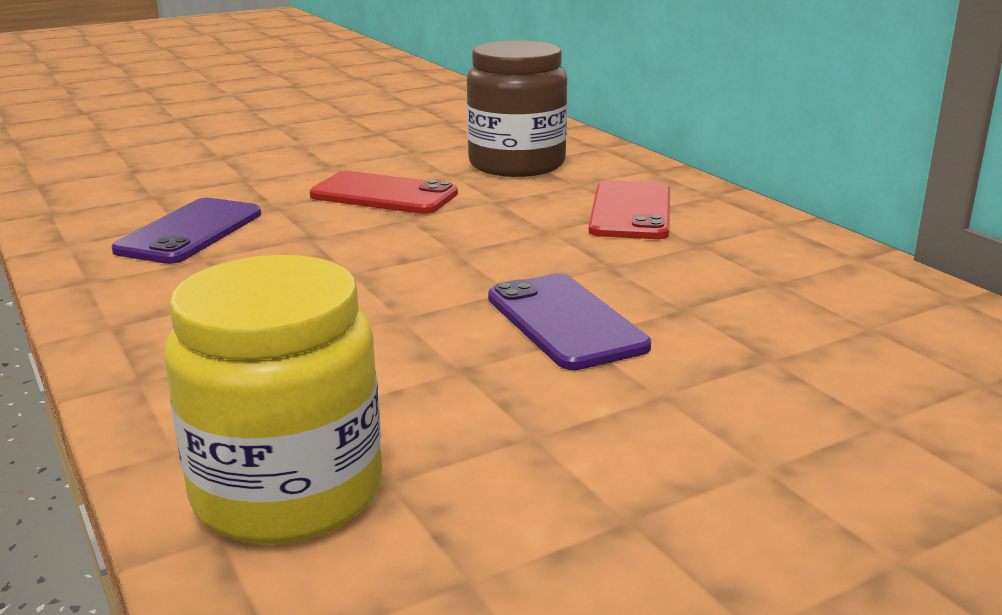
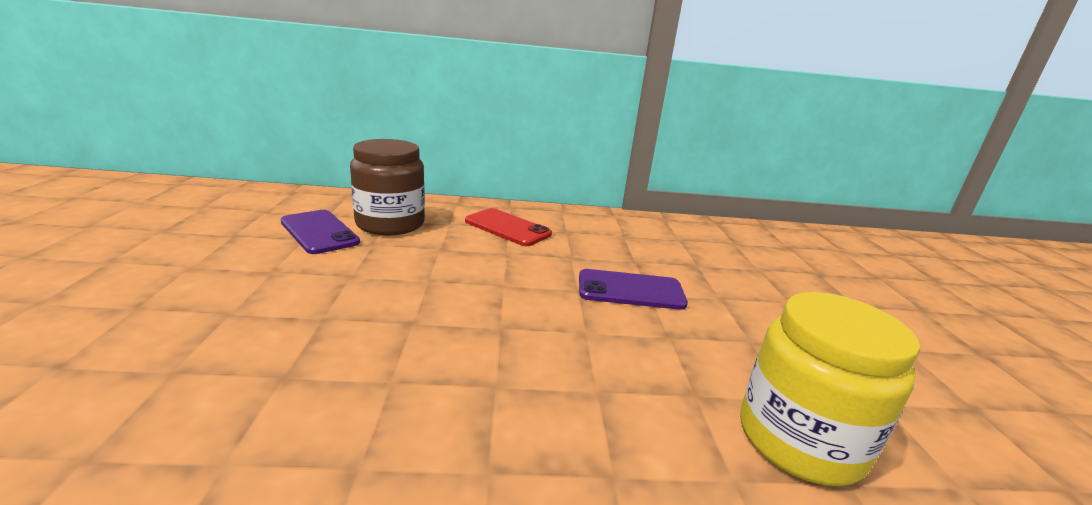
camera: 65 degrees left, 0 degrees up
(190, 232) = (317, 373): purple phone -> purple phone (319, 232)
(384, 195) = (372, 274): red phone -> none

